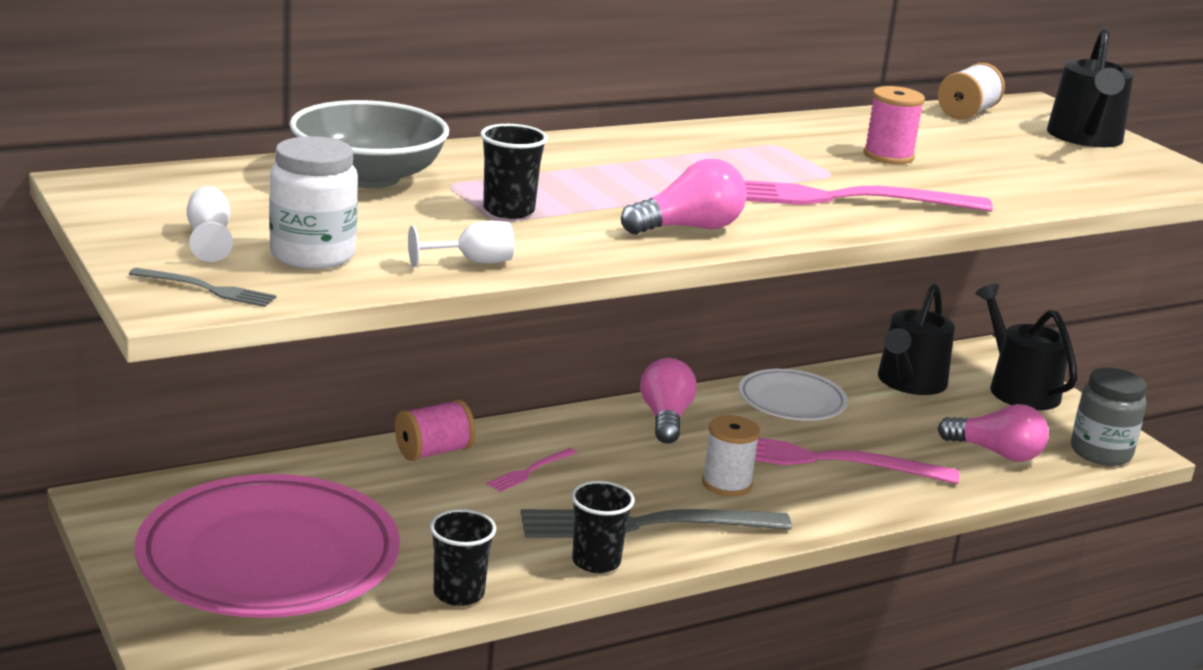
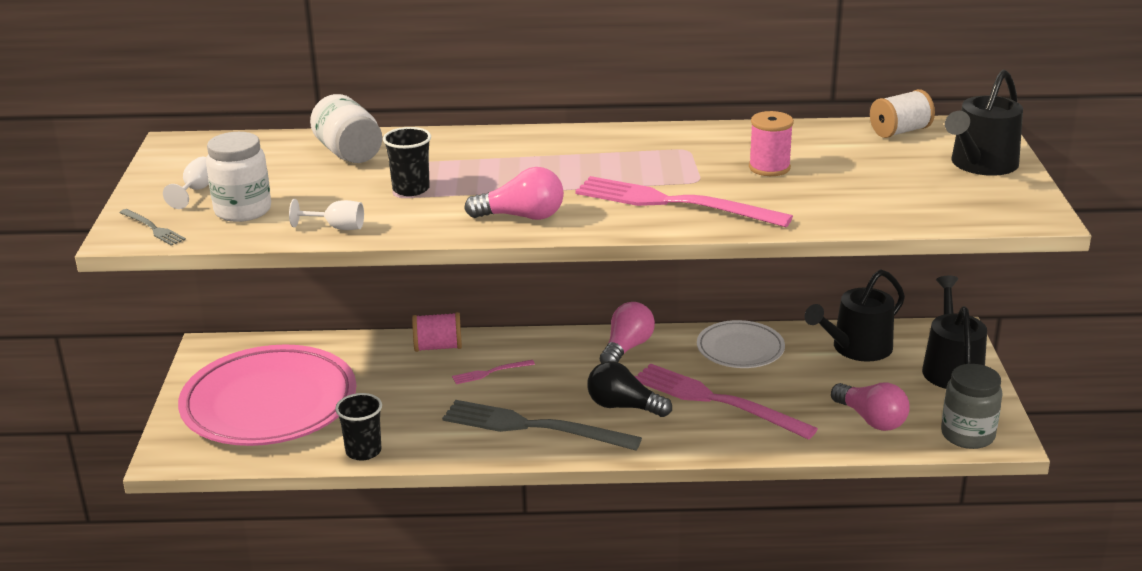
camera: 30 degrees right, 5 degrees up
(368, 177) = (348, 153): grey bowl -> white jar
(596, 562) = (474, 447): black cup -> none
(726, 484) = (624, 406): white spool -> black light bulb

